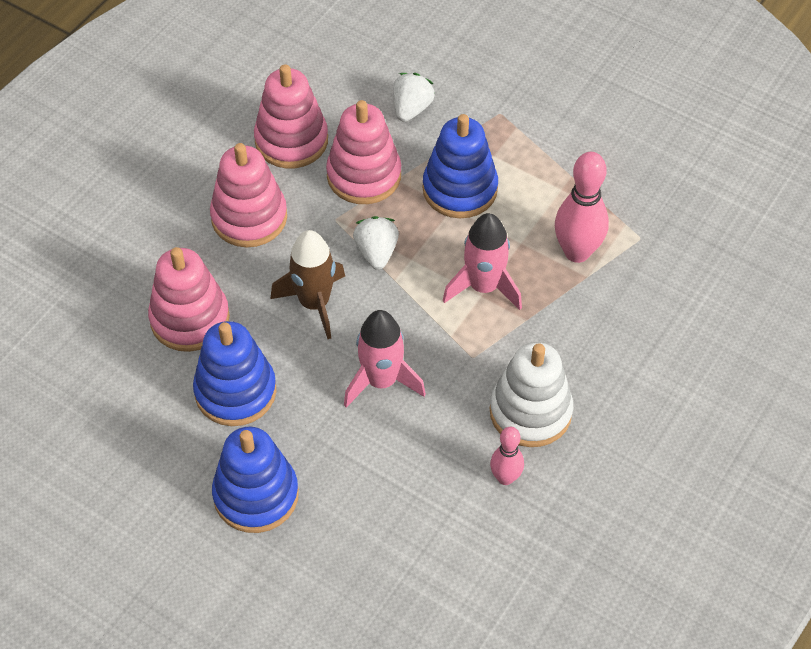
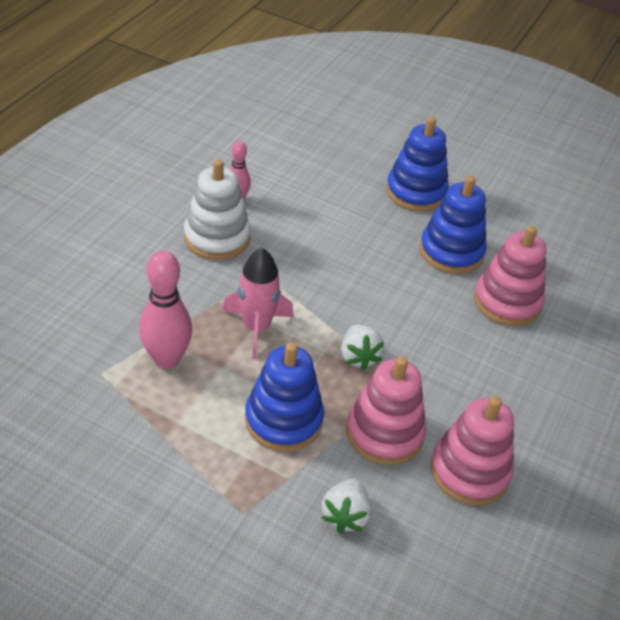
camera: 170 degrees right, 10 degrees down
(249, 217) = (486, 388): pink stacking toy -> none
(314, 303) = (405, 314): brown rocket -> none
(381, 381) = (338, 258): pink rocket -> none

